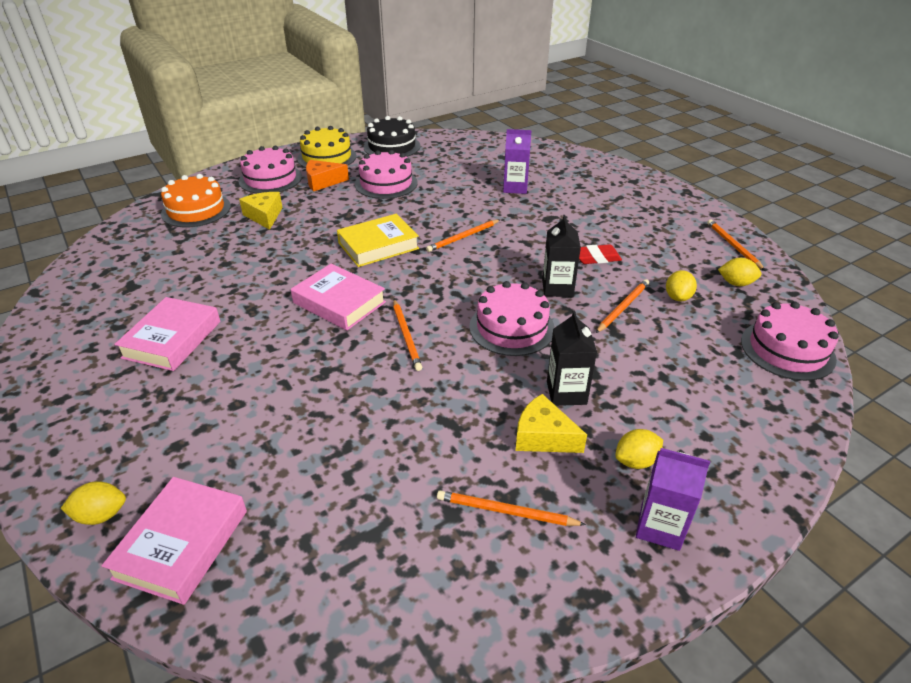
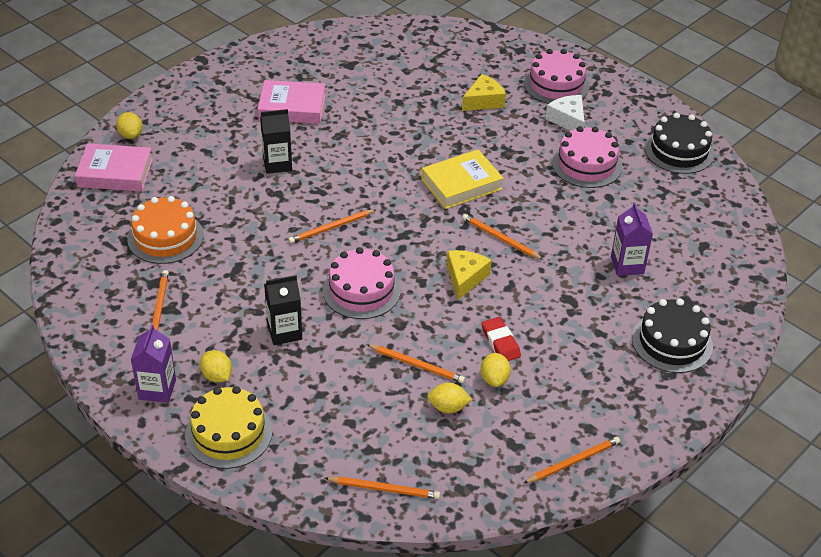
camera: 75 degrees right, 5 degrees up
(196, 210) = (476, 58): orange cake -> orange cake (165, 237)
(323, 182) = (568, 120): orange cheese -> white cheese
(327, 157) = (624, 109): yellow cake -> yellow cake (228, 433)
(339, 302) = (364, 180): pink book -> none
(378, 246) = (461, 184): yellow book -> yellow book turned 75 degrees counterclockwise
(543, 436) = (232, 322): yellow cheese -> yellow cheese (465, 278)
(557, 288) = (433, 316): black carton -> black carton (277, 164)
(603, 185) = (672, 342): none -> black cake
(736, 283) = (492, 458): yellow lemon -> yellow lemon (494, 379)
(787, 350) = (384, 489): pink cake -> orange pencil

